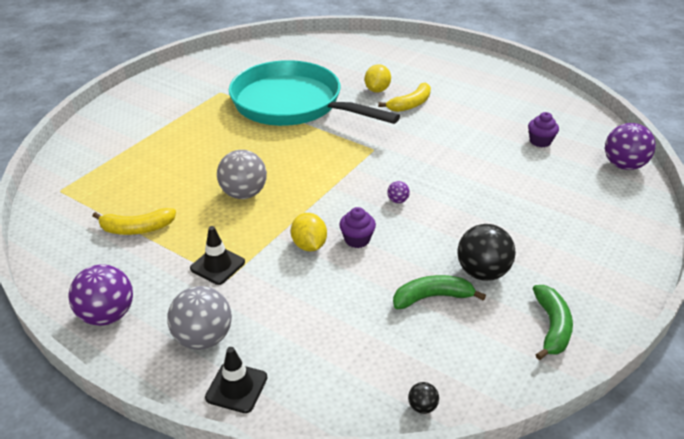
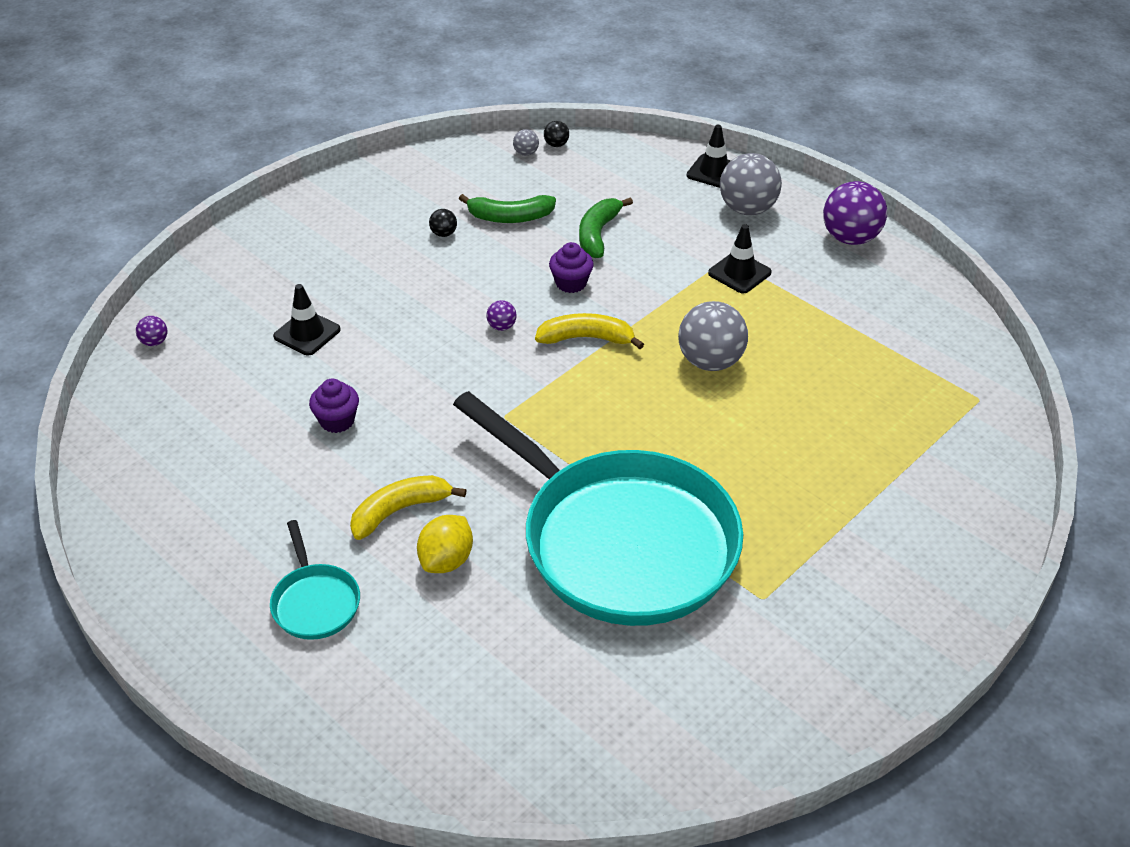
camera: 170 degrees left, 5 degrees up
(137, 228) = (847, 328): yellow banana -> yellow banana (586, 338)
(309, 245) = (630, 283): yellow lemon -> none
(430, 73) = (315, 602): none -> turquoise pan
(451, 387) = (526, 153): none -> grey ball
(482, 272) = (443, 234): black ball -> black ball, size x0.45
(529, 181) = (307, 333): none -> black traffic cone
(540, 141) = (236, 398): purple cupcake -> purple cupcake (337, 421)
(551, 327) = (407, 182): green banana -> green banana (598, 234)
(623, 165) = (154, 342): purple ball -> purple ball, size x0.45

